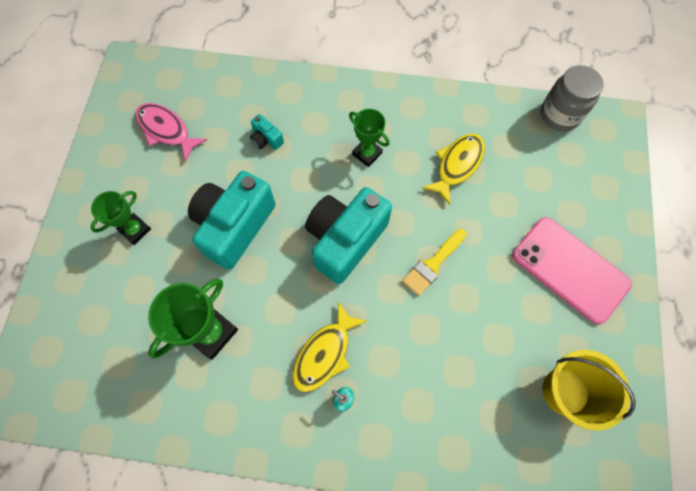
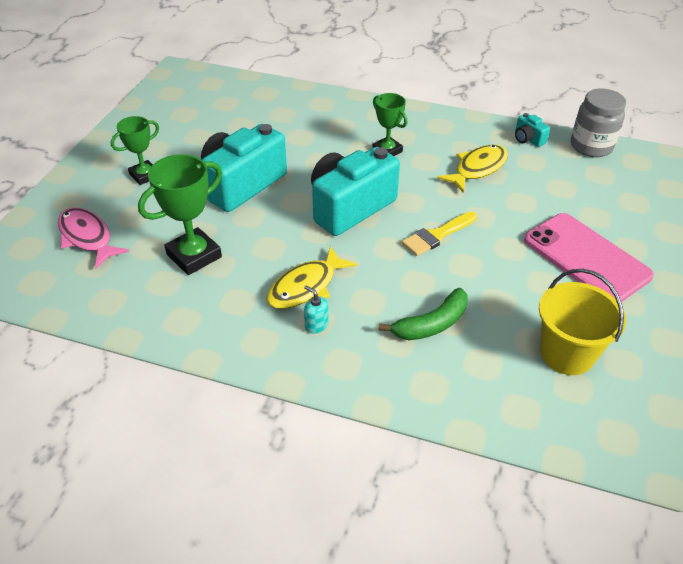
camera: 10 degrees right, 25 degrees down
(166, 130) = (197, 114): pink fish -> pink fish (87, 237)
(266, 139) = (290, 130): turquoise camera -> turquoise camera (528, 139)
(445, 379) = (431, 324): none -> green banana

